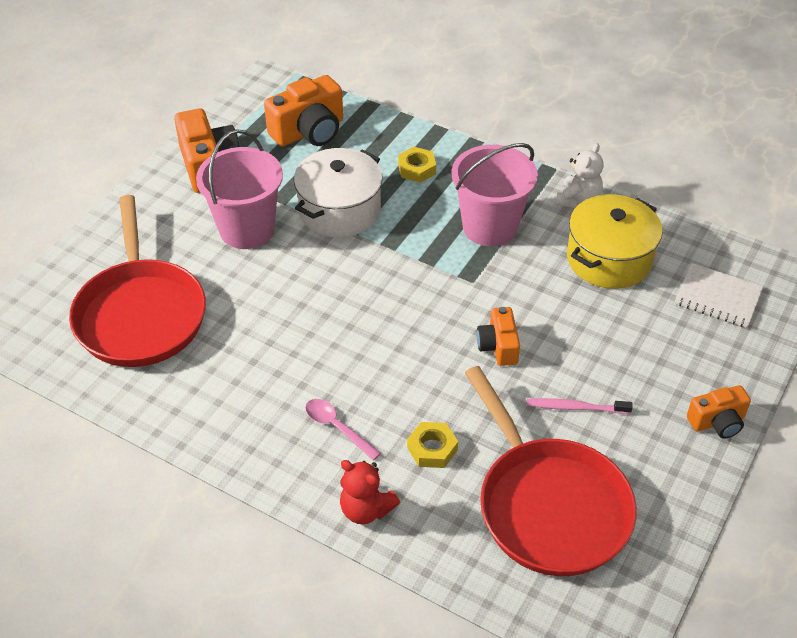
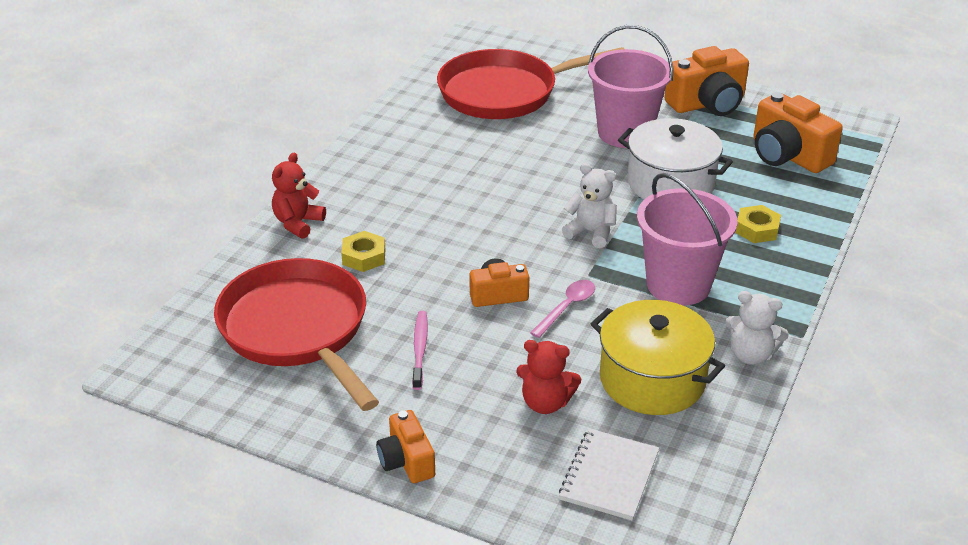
camera: 85 degrees right, 10 degrees down
(337, 427) = (386, 202): pink spoon -> pink spoon (567, 308)
(409, 273) = (591, 232): none -> white teddy bear
(548, 505) = (298, 330): red pan -> red pan turned 90 degrees clockwise
(640, 326) = (545, 403): none -> red teddy bear

